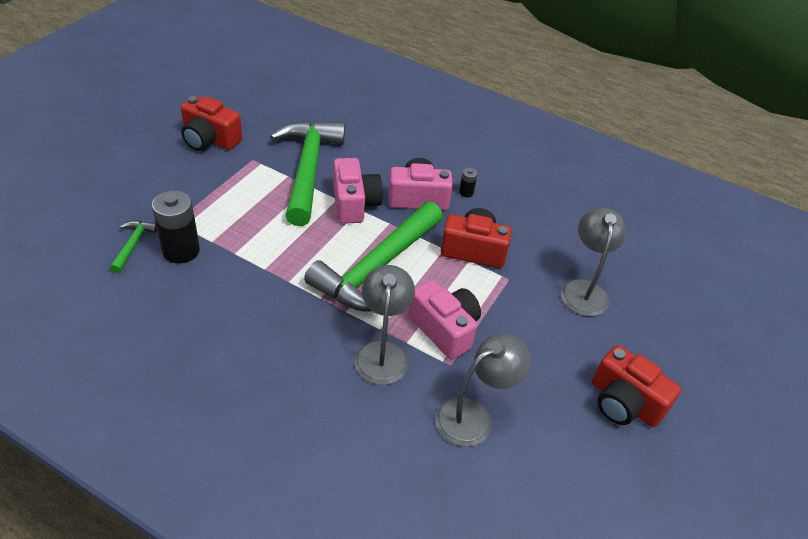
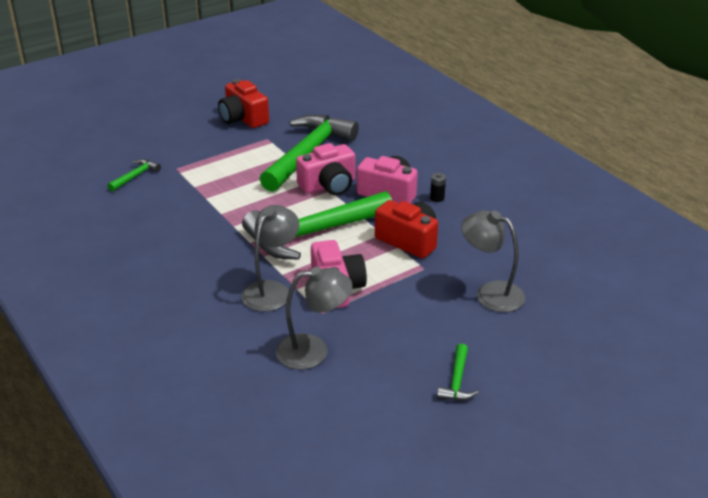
camera: 30 degrees right, 10 degrees down
(181, 251) = (167, 188): black battery -> none
(354, 203) = (329, 185): pink camera -> pink camera turned 45 degrees clockwise
(584, 289) = (490, 293): grey lamp -> grey lamp turned 90 degrees counterclockwise
(624, 402) = (457, 381): red camera -> green hammer

